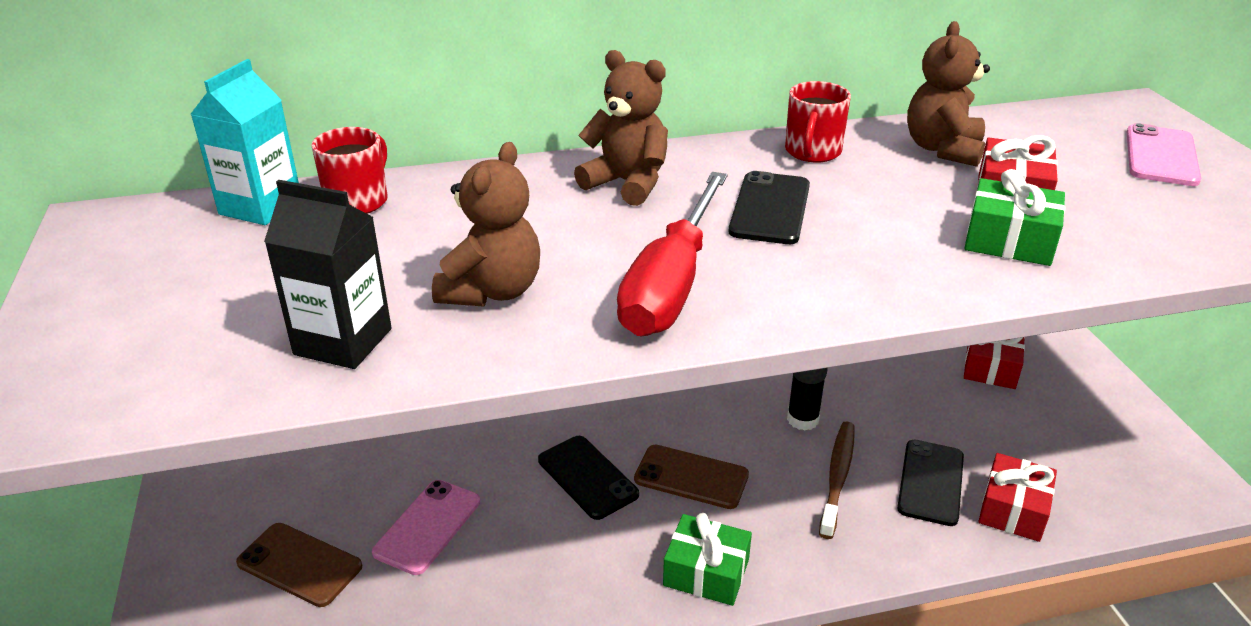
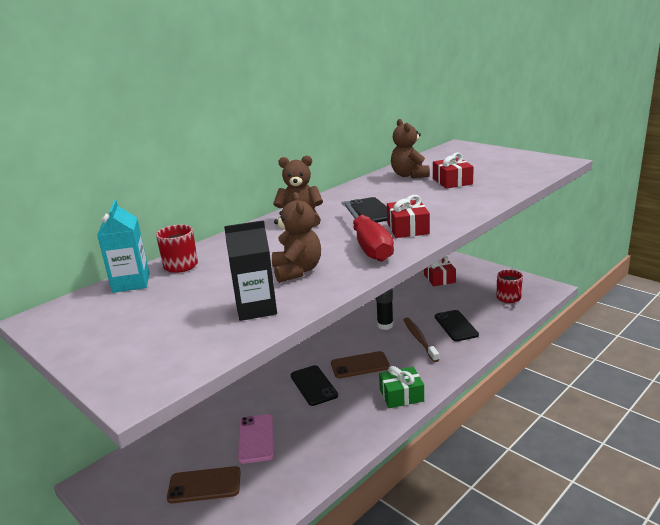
camera: 30 degrees left, 10 degrees down
(587, 477) = (313, 385): black phone -> black phone turned 45 degrees clockwise
(812, 152) = (361, 190): red mug -> red mug (509, 298)
(1009, 241) = (469, 194): green gift -> none
(1013, 509) = (493, 322): red gift -> red gift (408, 228)
(1161, 156) = (485, 156): pink phone -> none

